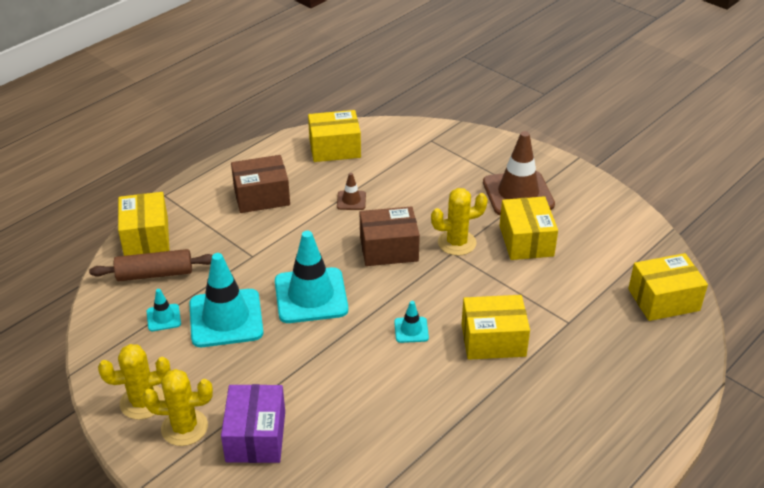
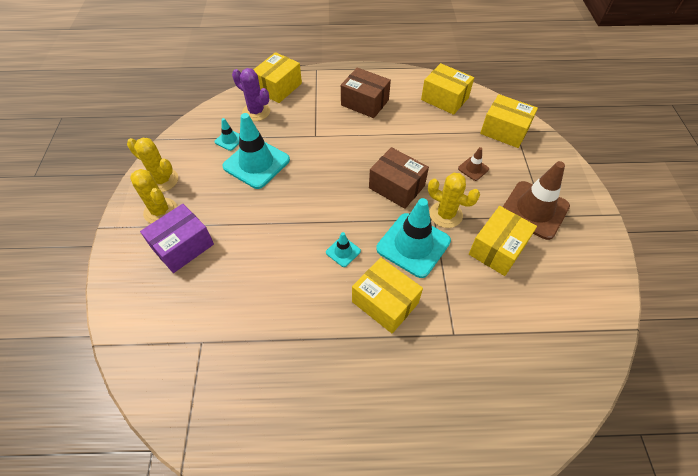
camera: 45 degrees right, 15 degrees up
(155, 274) = (256, 112): brown rolling pin -> purple cactus
(311, 296) = (315, 183): turquoise traffic cone -> turquoise traffic cone (413, 245)
(351, 200) = (413, 139): brown traffic cone -> brown traffic cone (473, 169)
(663, 300) = (553, 381): yellow box -> yellow box (504, 131)

